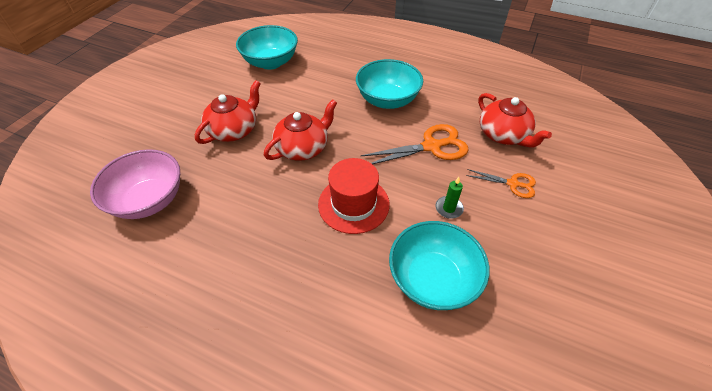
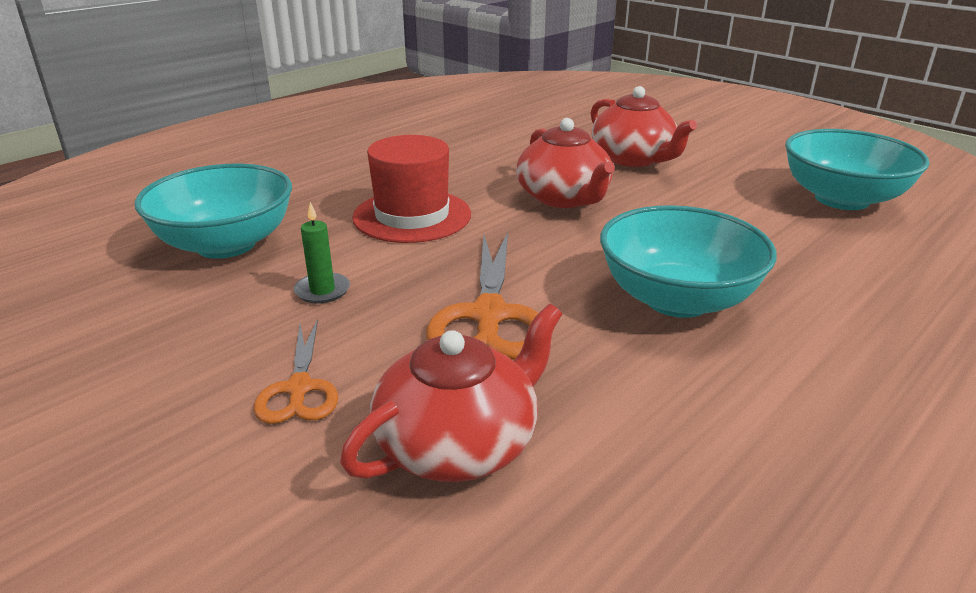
camera: 110 degrees right, 20 degrees down
(149, 200) = (523, 116): pink bowl -> none
(503, 135) = (459, 443): red teapot -> red teapot turned 150 degrees clockwise
(513, 184) = (299, 389): orange scissors -> orange scissors turned 45 degrees counterclockwise

